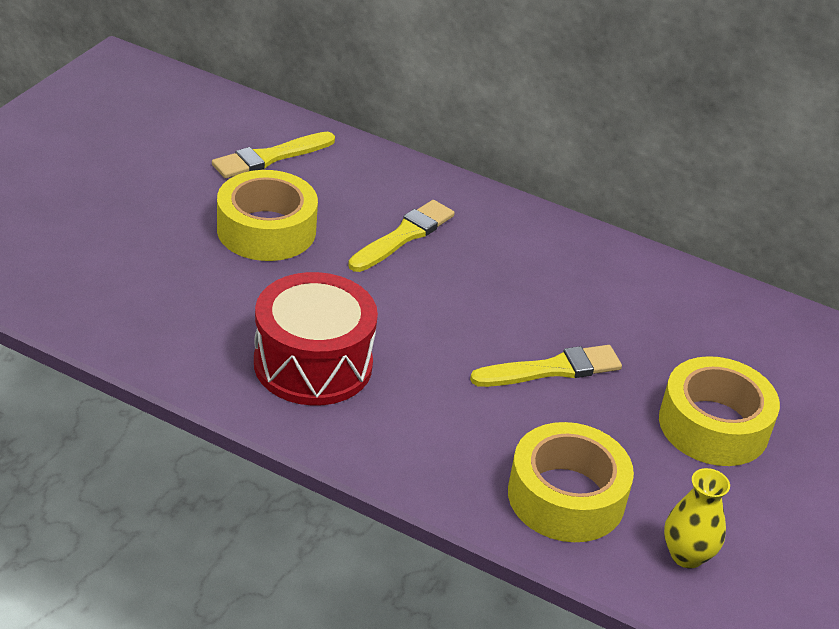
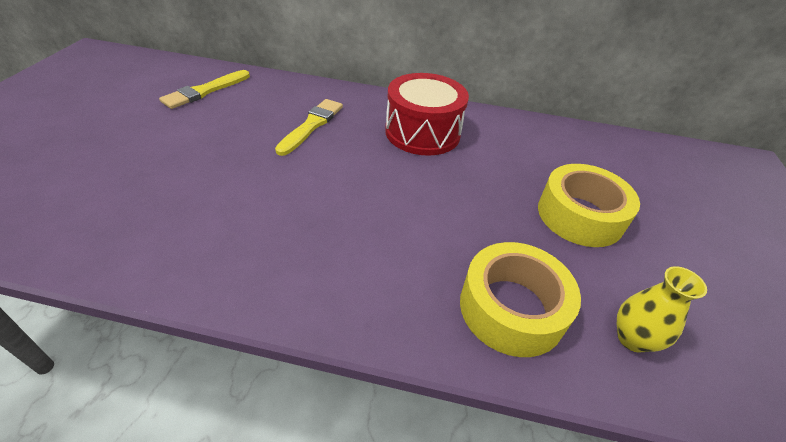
camera: 15 degrees left, 5 degrees up
(266, 230) = (207, 138): yellow tape -> none
(313, 364) = (262, 237): red drum -> red drum (422, 132)
(552, 369) = (450, 198): yellow brush -> none

